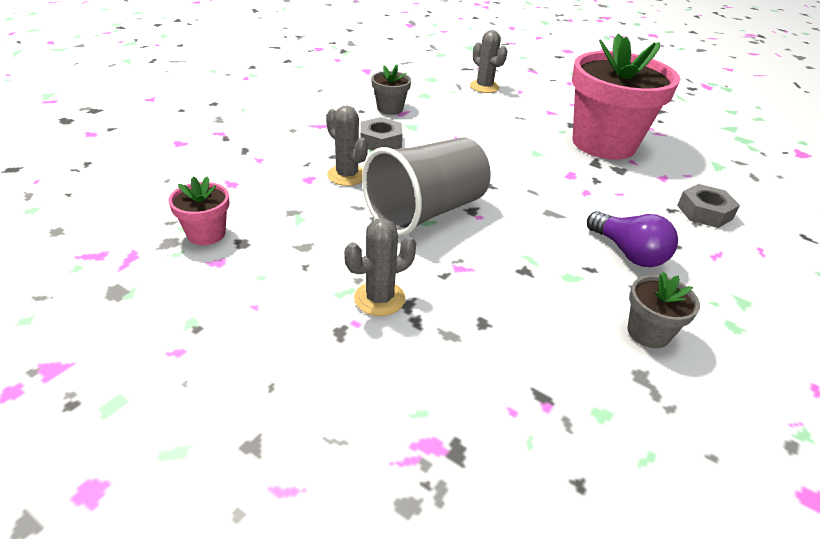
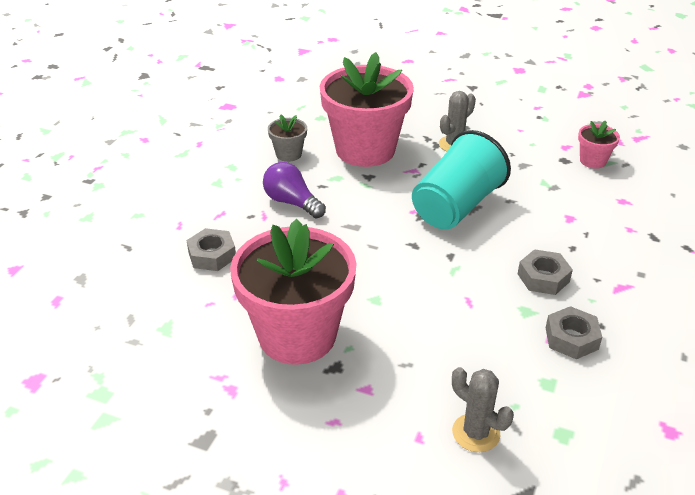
camera: 170 degrees right, 0 degrees up
(347, 175) = (542, 228): grey cactus -> none
(390, 108) = (571, 338): grey flower pot -> grey nut
(426, 212) = (456, 206): grey cup -> turquoise cup
(523, 316) = (365, 150): none -> pink flower pot

